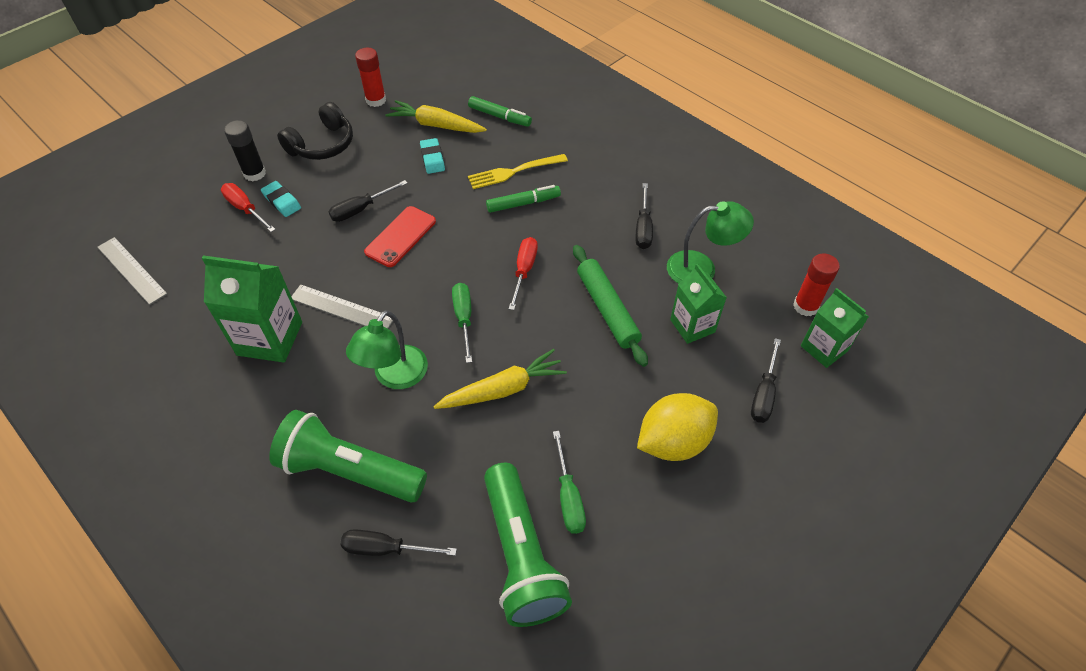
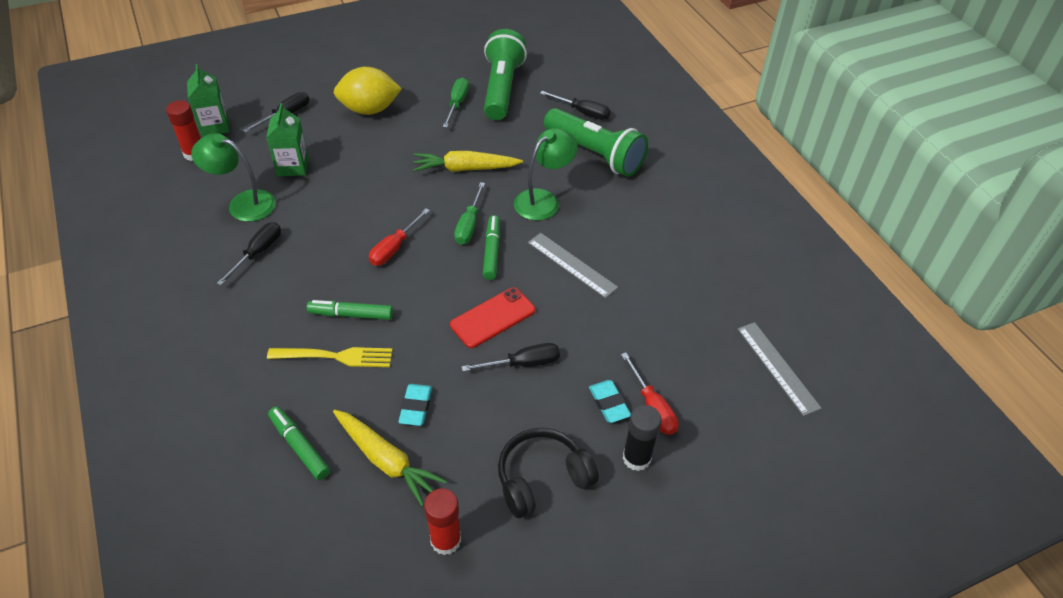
camera: 160 degrees left, 5 degrees down
(270, 338) = (641, 258): green carton -> none
(427, 297) = (492, 251): none -> green marker
(607, 309) = (347, 196): green rolling pin -> none

